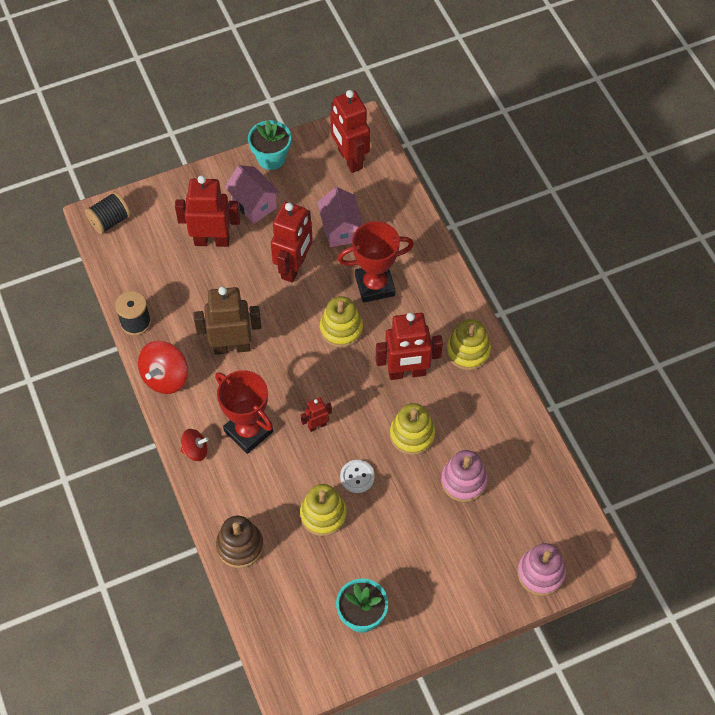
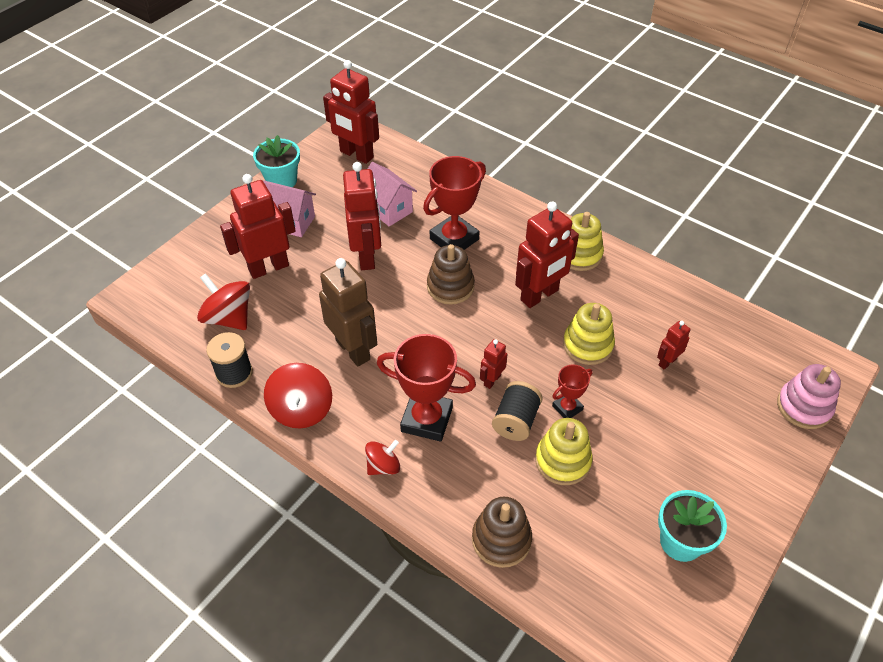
camera: 30 degrees left, 10 degrees down
(110, 221) = (147, 294): black spool -> black spool (516, 421)
(157, 272) = (229, 318): none -> red spinning top
(232, 347) = (353, 349): brown robot -> brown robot turned 90 degrees clockwise
(341, 329) = (450, 287): yellow stacking toy -> brown stacking toy
(357, 477) = (567, 408): white button -> red trophy
(463, 481) = (667, 362): pink stacking toy -> red robot

